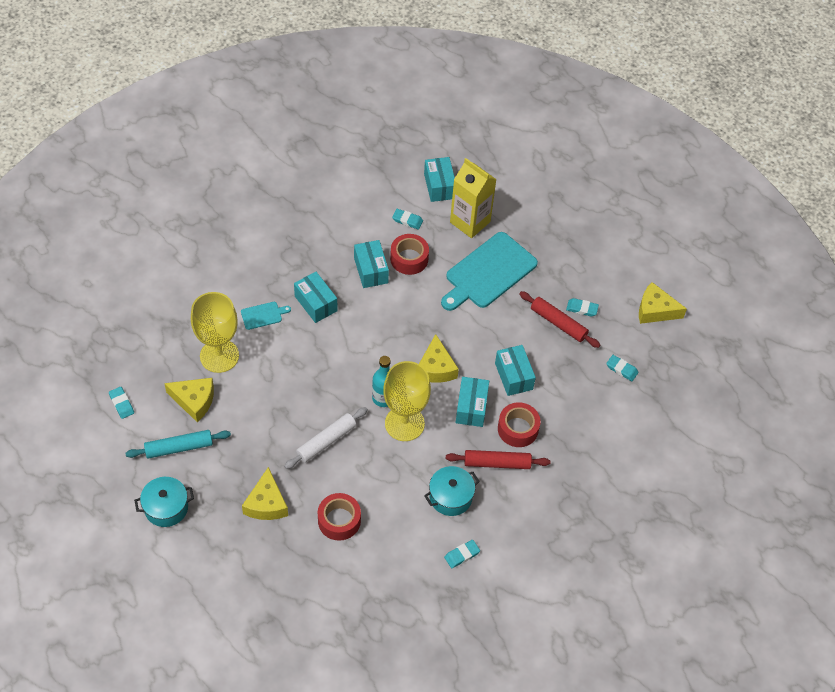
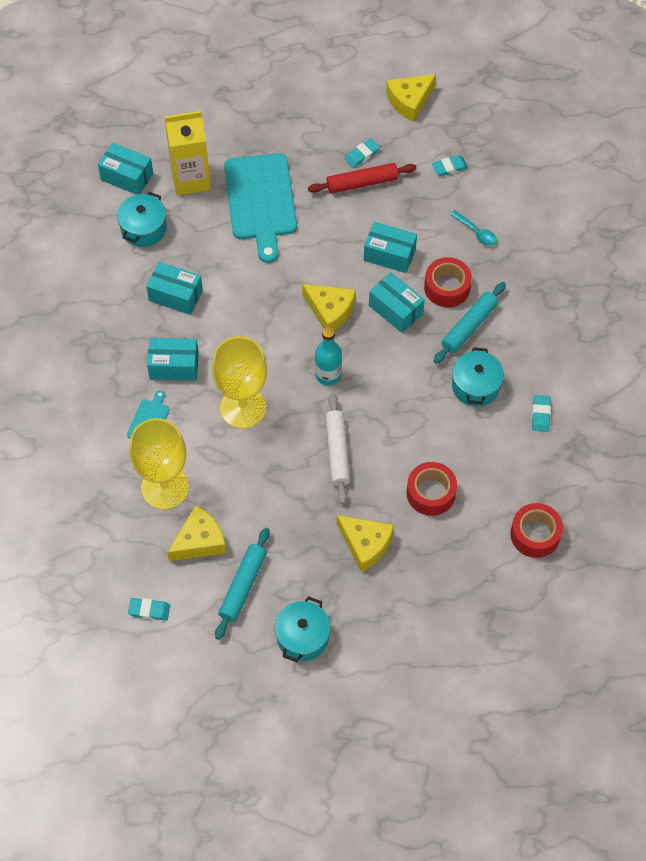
camera: 50 degrees left, 5 degrees up
(404, 423) = (369, 374): yellow goblet -> yellow goblet (243, 408)
(407, 220) = (144, 228): turquoise eraser -> turquoise pot
(409, 259) = (189, 255): red tape -> red tape (535, 534)
(497, 463) = (469, 327): red rolling pin -> turquoise rolling pin
(581, 420) = (476, 232): none -> turquoise spoon

